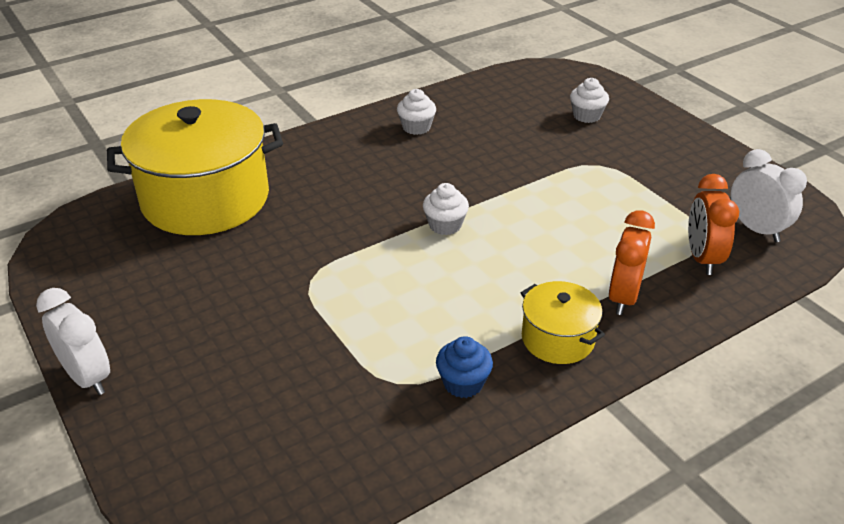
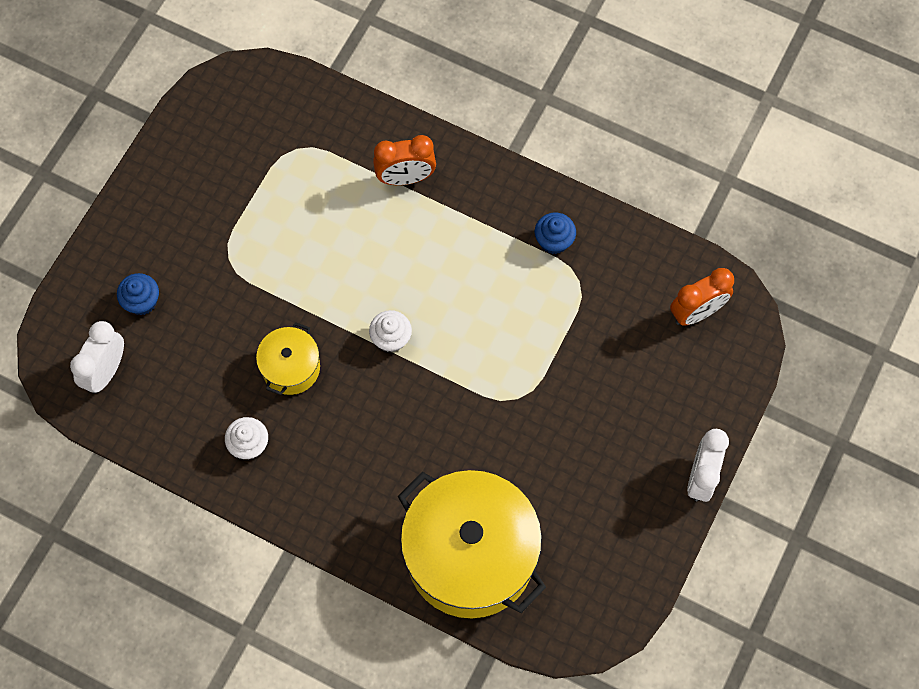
camera: 120 degrees left, 30 degrees up
(558, 339) = (476, 202): yellow pot -> yellow pot (291, 367)
(586, 116) = (142, 301): white cupcake -> blue cupcake
(702, 258) = (326, 141): orange clock -> orange clock (696, 312)
(756, 229) = (264, 115): white clock -> white clock (106, 371)

